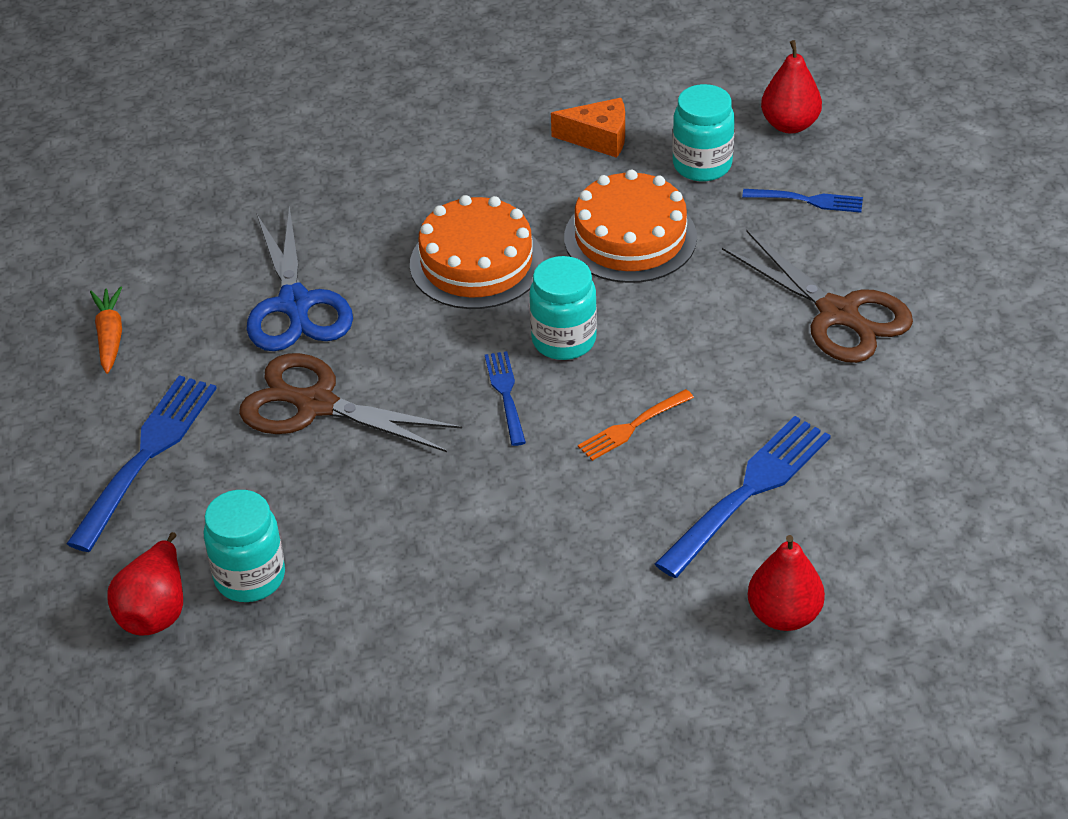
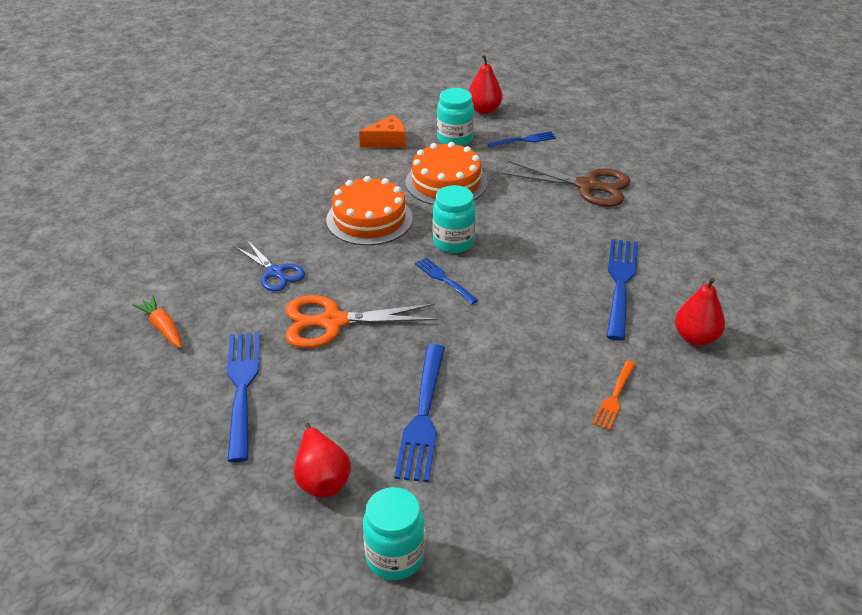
camera: 30 degrees left, 5 degrees down
(250, 577) = (370, 434): turquoise jar -> turquoise jar (394, 557)
(295, 305) = (276, 273): blue scissors -> blue scissors, size x0.63
(314, 404) = (331, 322): brown scissors -> orange scissors
(331, 578) = (423, 415): none -> blue fork
(633, 426) = (530, 272): orange fork -> orange fork (614, 397)

